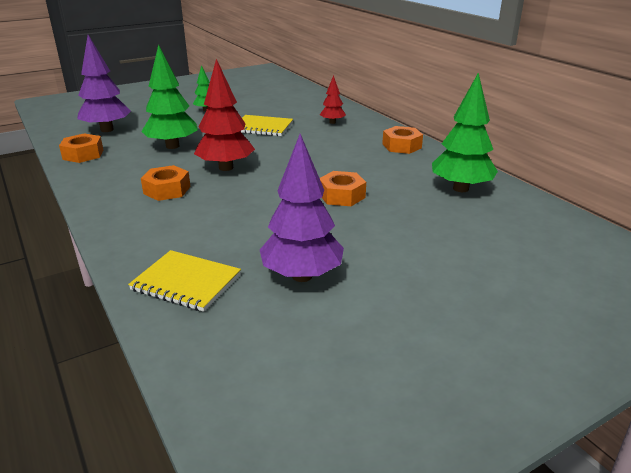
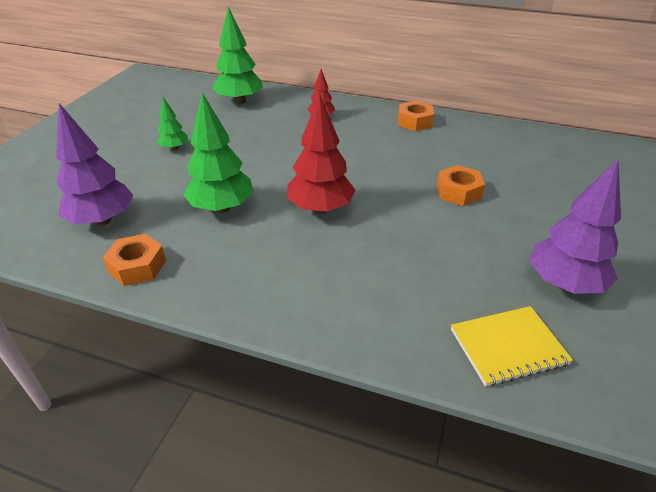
camera: 40 degrees left, 10 degrees up
(167, 190) = (314, 262): orange nut -> none
(262, 127) = (270, 147): yellow notebook -> none
(460, 188) = (516, 146): green tree -> green tree (239, 101)

